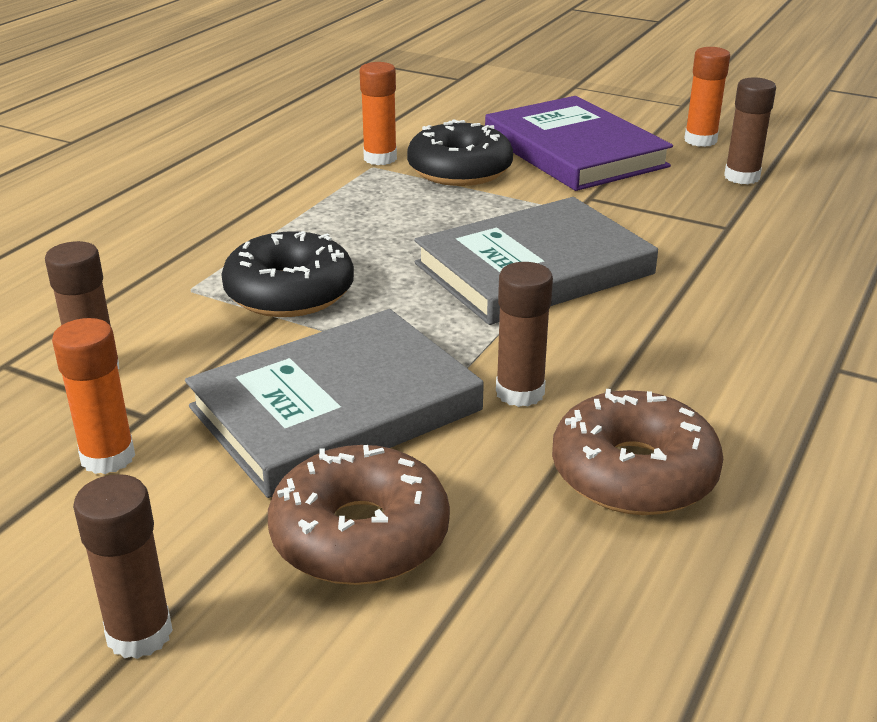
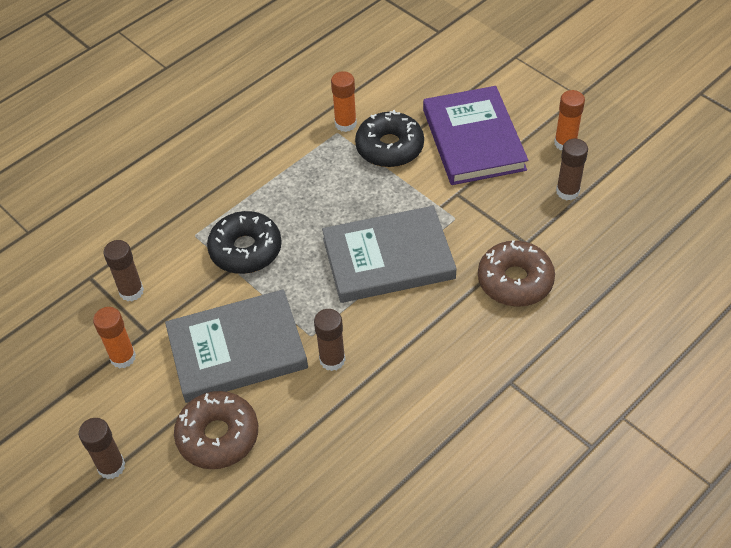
camera: 20 degrees right, 20 degrees up
(633, 473) = (360, 430): brown donut -> brown donut (515, 281)

